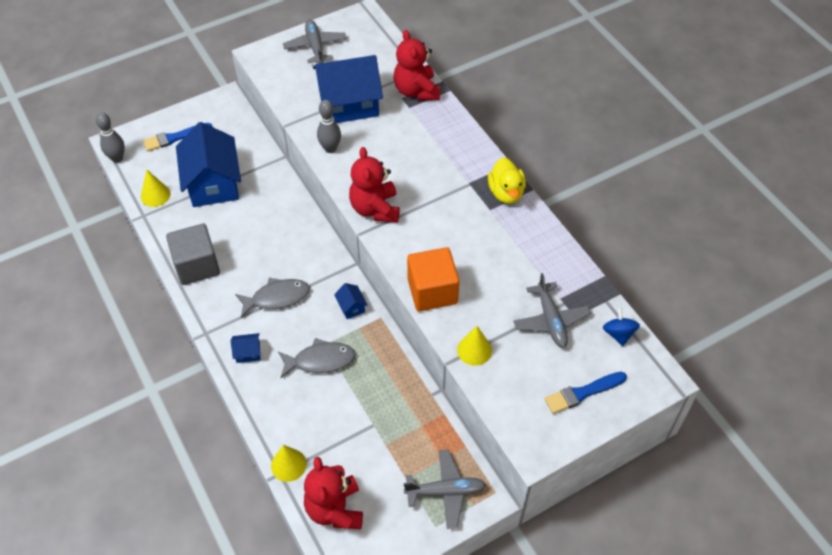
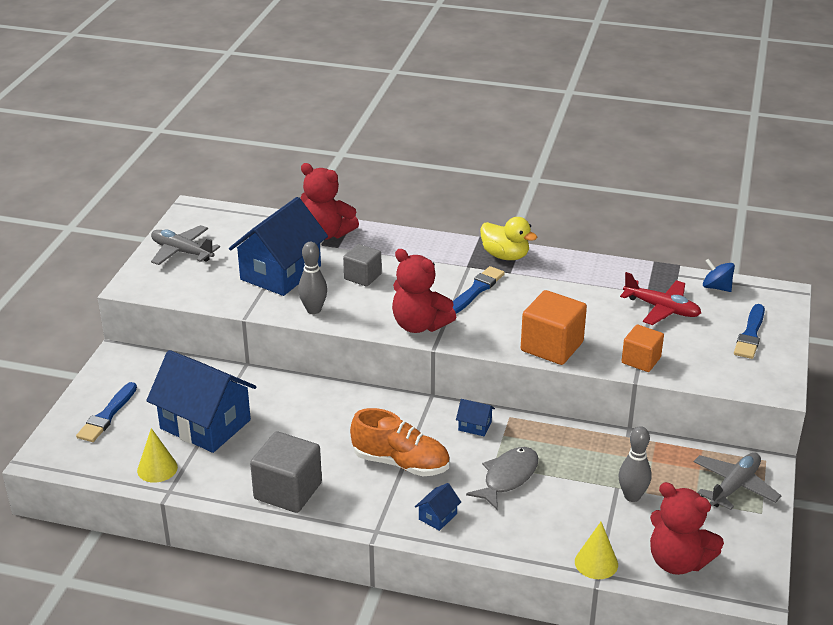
camera: 45 degrees left, 20 degrees down
(117, 158) = (66, 467): grey bowling pin -> grey bowling pin (632, 496)
(277, 298) = (401, 463): grey fish -> orange shoe
(392, 143) = (362, 276): none -> grey cube
(448, 207) = (476, 290): none -> blue brush
(474, 350) = (641, 360): yellow cone -> orange cube
(550, 320) = (662, 309): grey plane -> red plane

